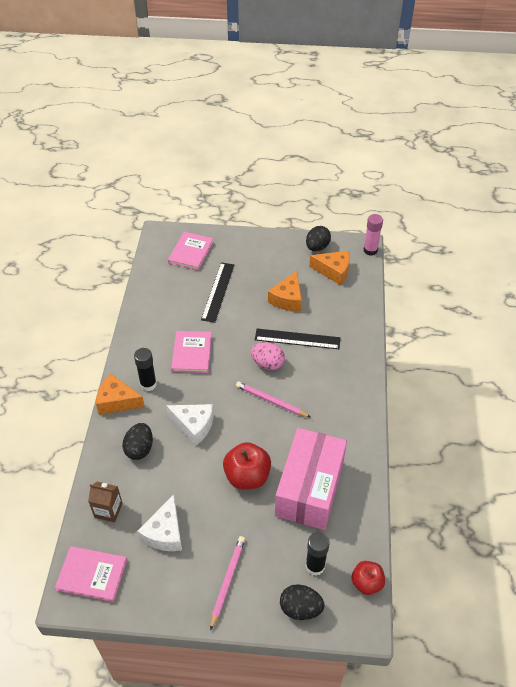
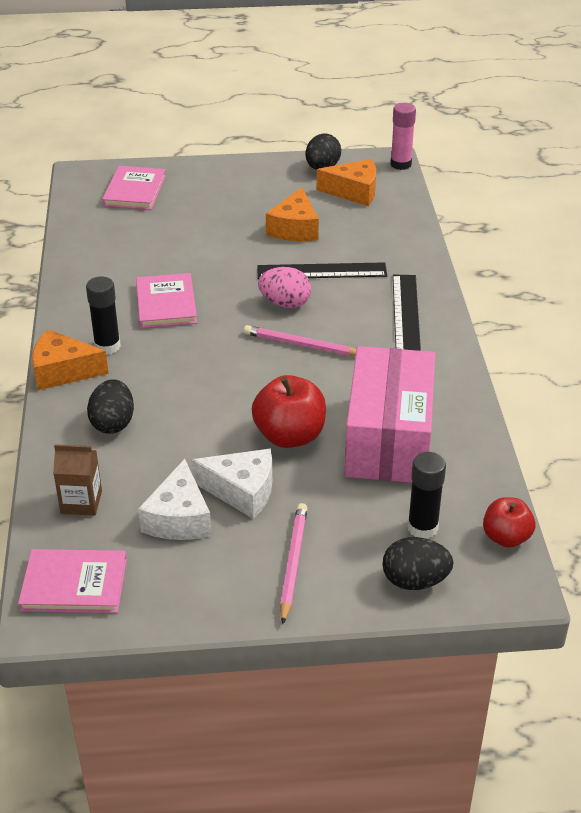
camera: 10 degrees left, 10 degrees down
(194, 425) = (191, 386): white cheese -> white cheese (242, 491)
(218, 291) = (187, 230): black ruler -> black ruler (406, 314)

